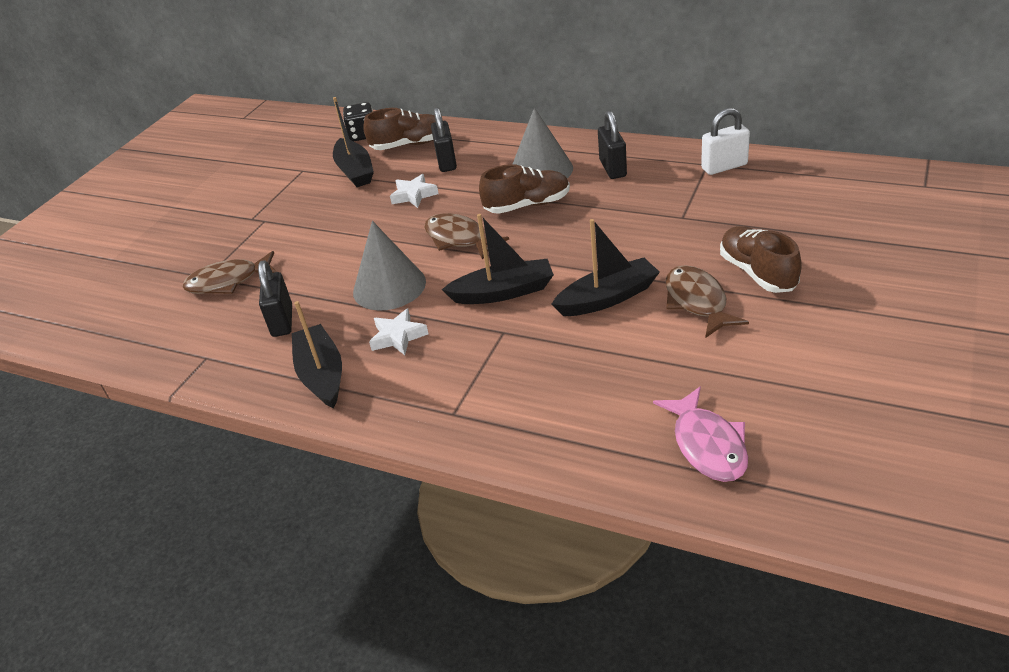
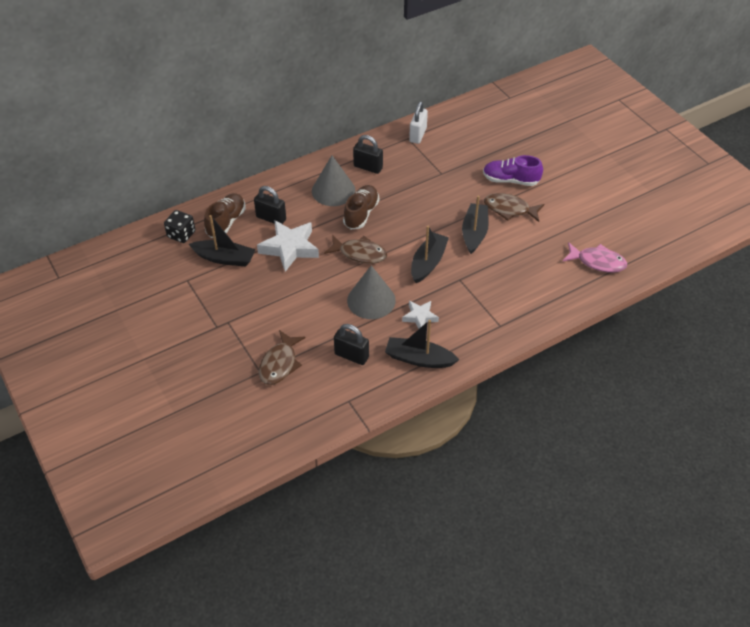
camera: 60 degrees left, 10 degrees up
(414, 195) = (290, 248): white star -> white star, size x1.79
(459, 239) = (359, 253): brown fish -> brown fish turned 150 degrees counterclockwise
(757, 272) = (510, 180): brown shoe -> purple shoe

